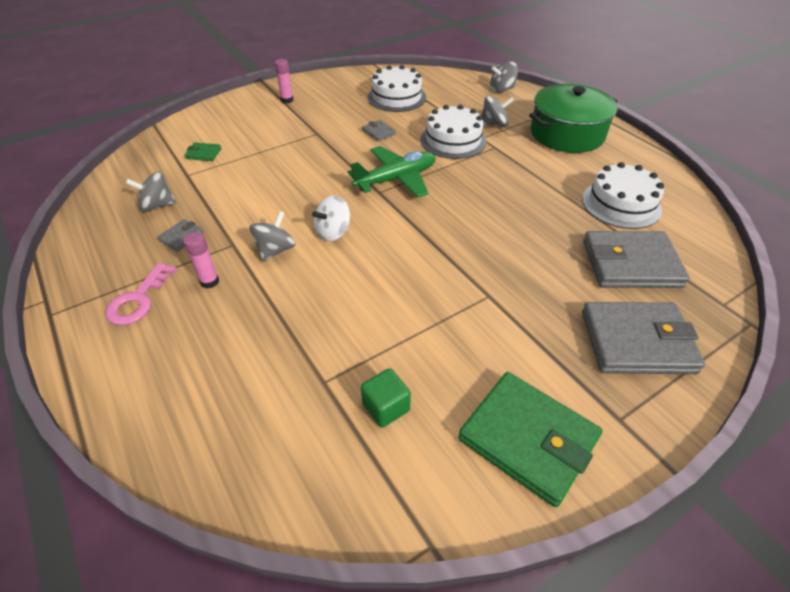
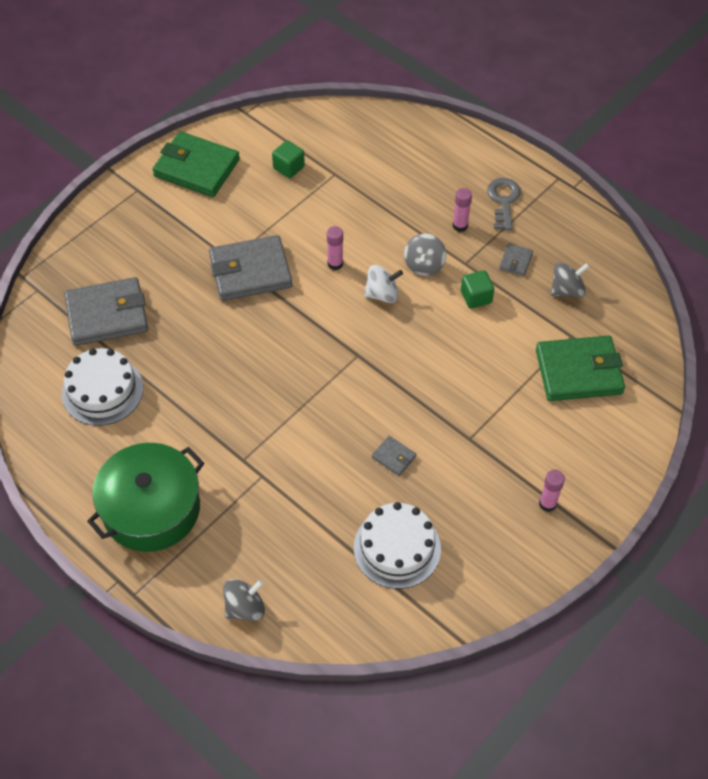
camera: 165 degrees right, 10 degrees up
(138, 300) = (503, 201): pink key -> grey key
(203, 154) = (578, 372): green wallet -> green wallet, size x2.29
(244, 214) = (476, 297): none -> green cube
(333, 232) = (382, 294): white spinning top -> white spinning top turned 45 degrees clockwise
(369, 268) = (335, 264): none -> pink glue stick
(396, 179) = (346, 377): green plane -> none
(453, 140) = (296, 461): white cake -> none
(494, 124) = (248, 509): grey spinning top -> none
(637, 342) = (116, 243): grey wallet -> grey wallet (250, 271)

